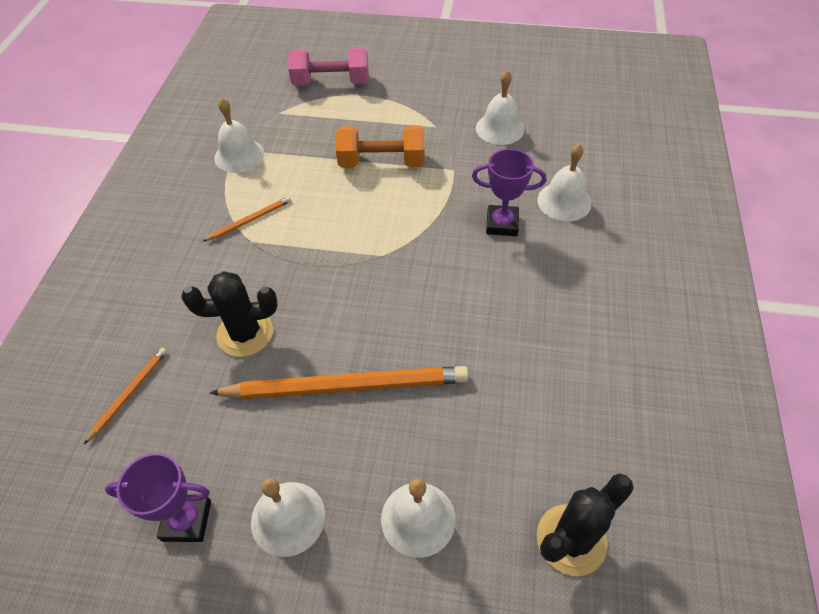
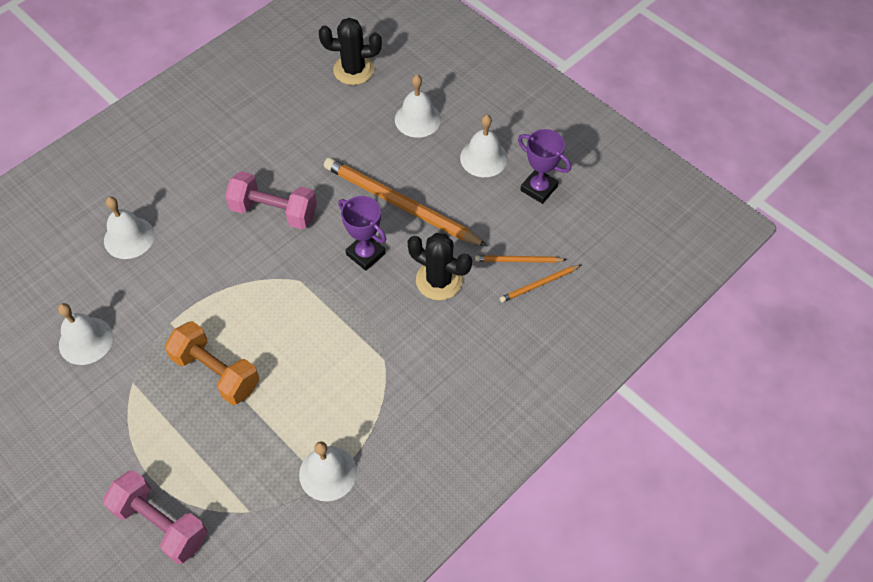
camera: 145 degrees left, 5 degrees up
(250, 220) = (370, 382): orange pencil -> orange pencil (518, 260)
(468, 297) = (274, 211): none -> pink dumbbell
(502, 224) = (192, 249): purple trophy -> purple trophy (366, 254)

